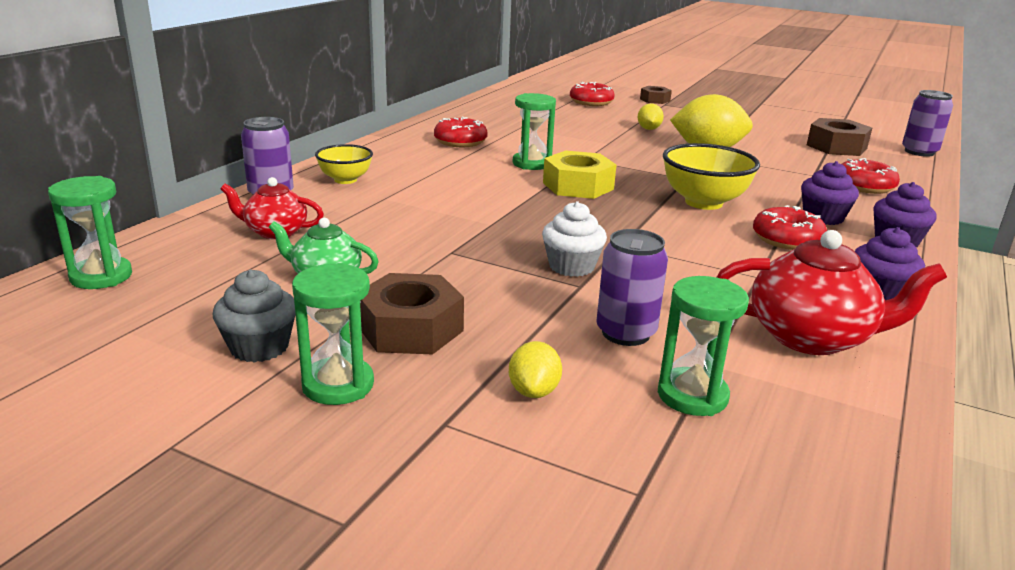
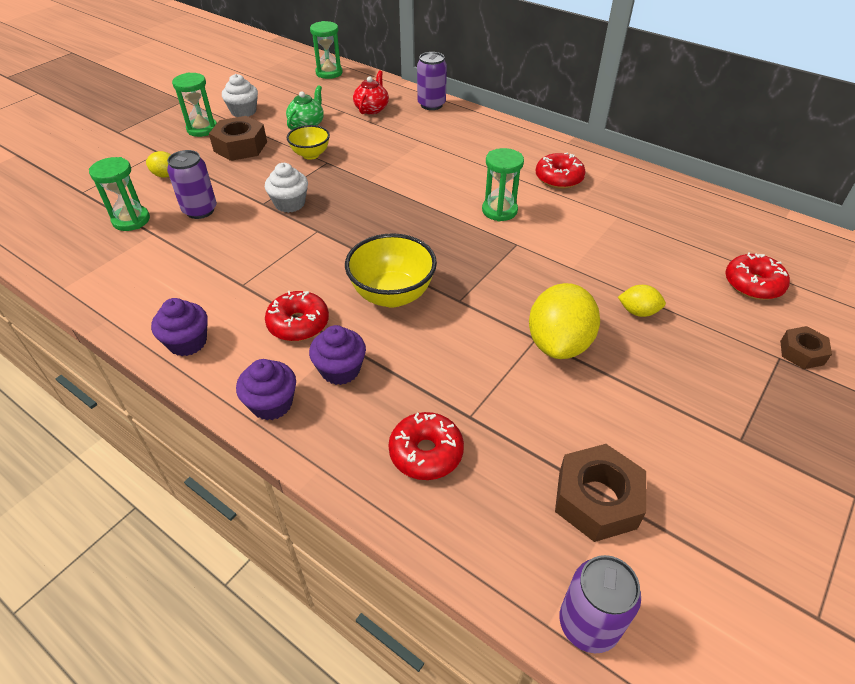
camera: 100 degrees right, 20 degrees up
(259, 347) = (243, 111): grey cupcake -> white cupcake
(345, 180) = (459, 128): yellow bowl -> yellow bowl (311, 155)
(578, 186) = (441, 228): yellow nut -> none
(811, 337) = (154, 282): red teapot -> none

